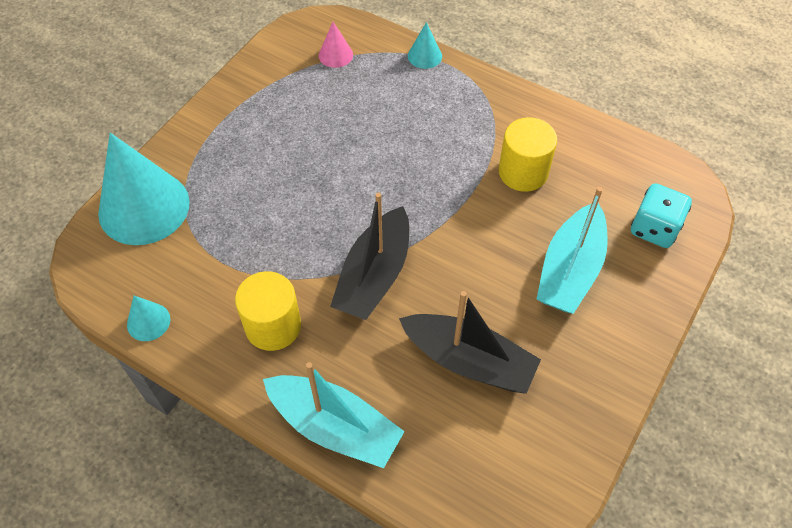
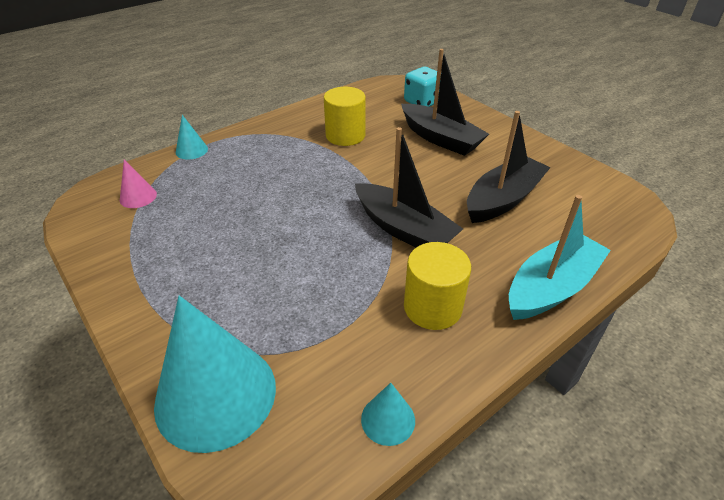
camera: 70 degrees left, 15 degrees down
(570, 270) = (440, 138): turquoise boat -> black boat

